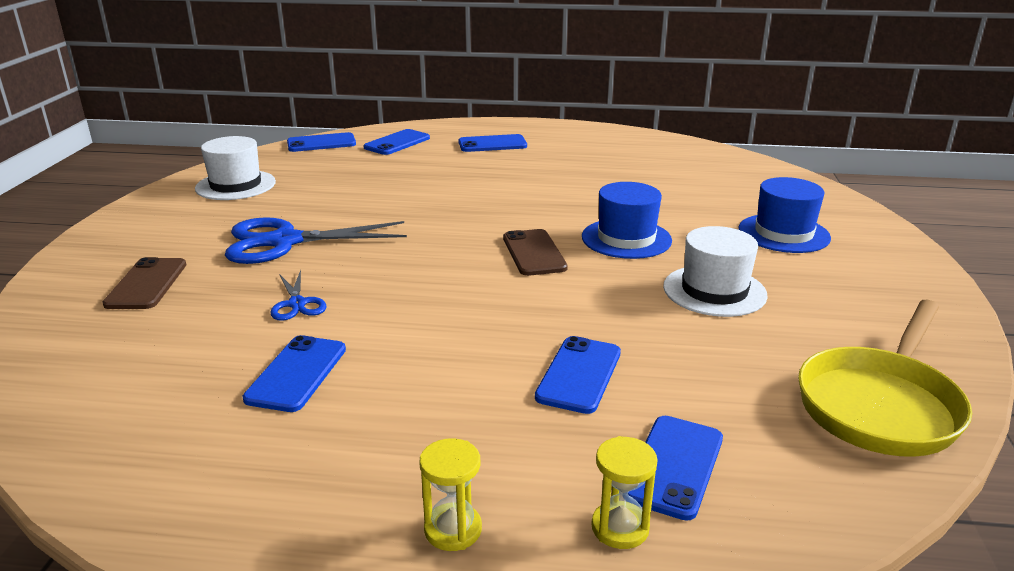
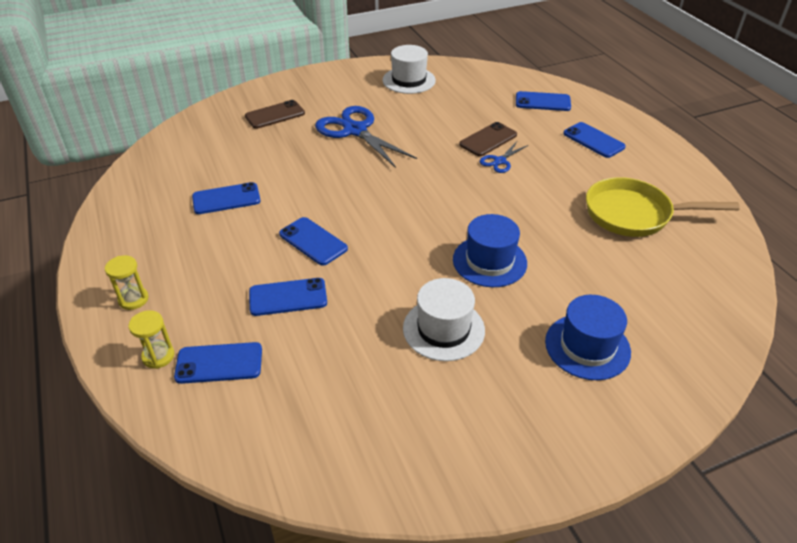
camera: 60 degrees right, 15 degrees up
(297, 304) = (290, 167): blue scissors -> blue scissors (499, 161)
(321, 143) = (505, 76): blue phone -> blue phone (313, 241)
(533, 253) = (426, 226): brown phone -> brown phone (488, 140)
(880, 405) = (340, 451): yellow pan -> yellow pan (633, 214)

